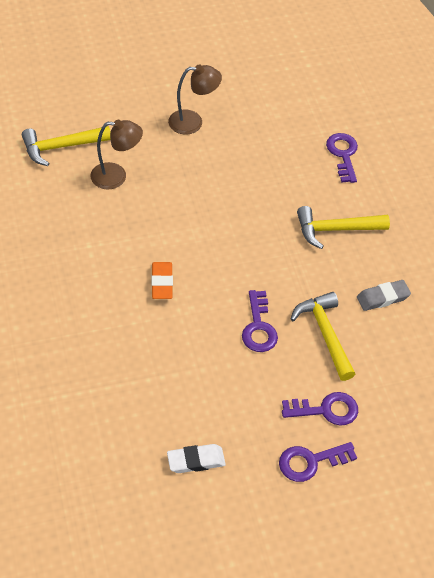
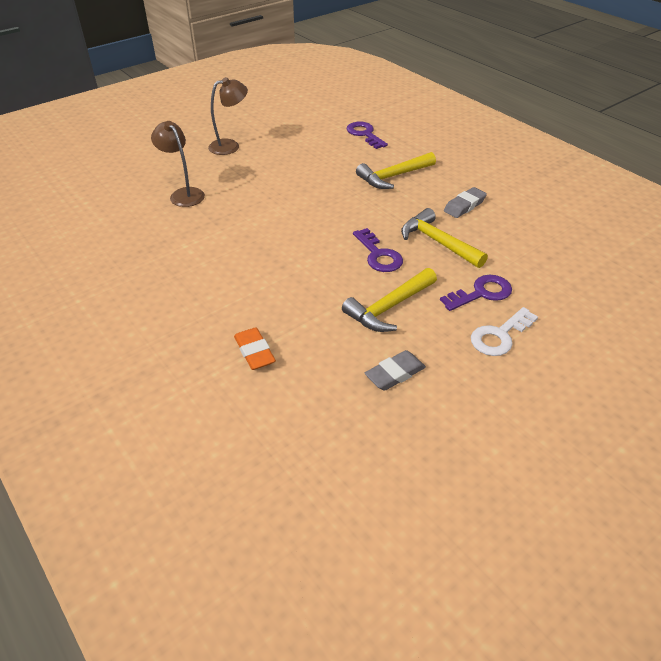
camera: 20 degrees left, 10 degrees down
(61, 147) = (120, 189): yellow hammer -> yellow hammer (389, 308)
(116, 176) = (183, 194): brown lamp -> brown lamp turned 105 degrees counterclockwise
(162, 283) = (270, 251): orange eraser -> orange eraser (254, 352)
(196, 461) = (395, 374): white eraser -> grey eraser
(310, 462) = (499, 336): purple key -> white key

